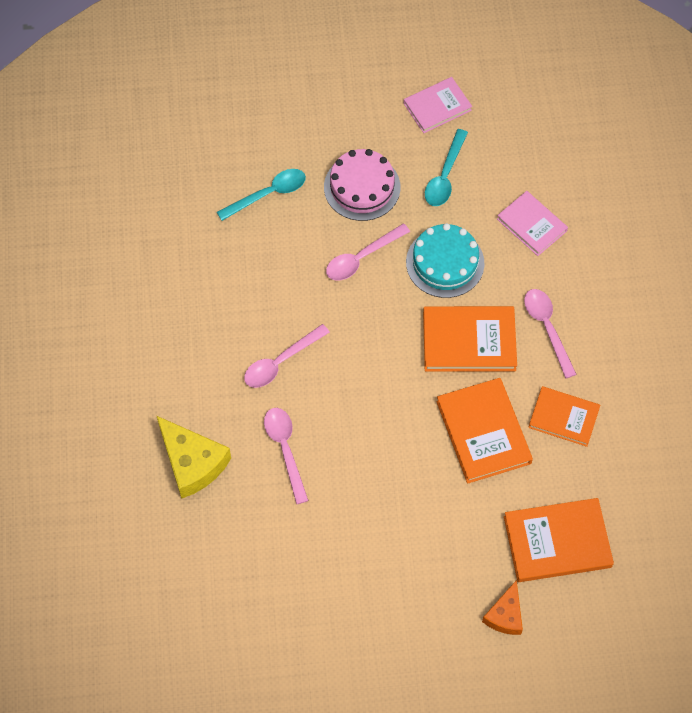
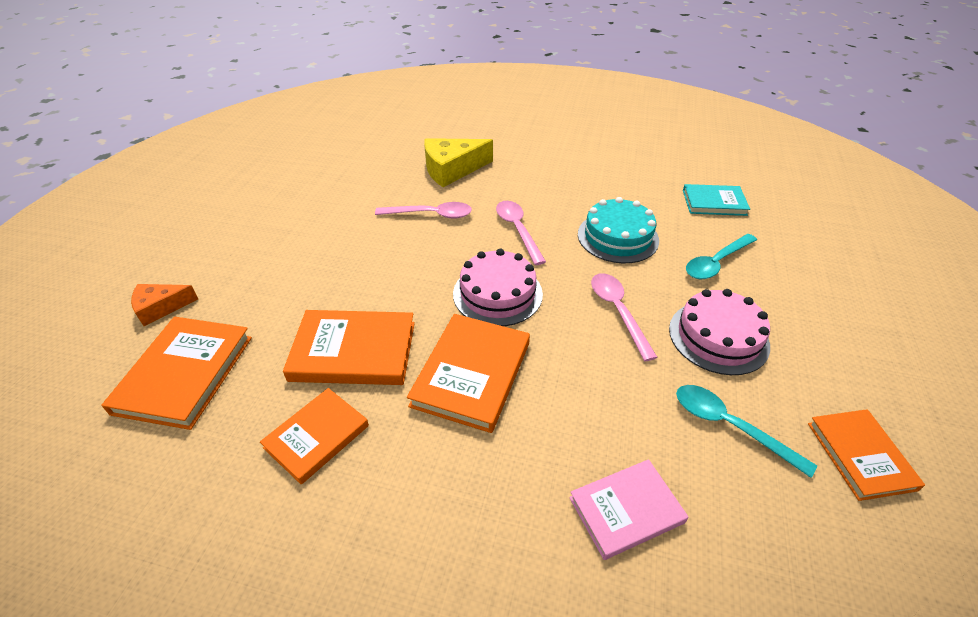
camera: 110 degrees right, 20 degrees down
(170, 202) = (714, 203): none -> turquoise book
(268, 194) = (716, 262): turquoise spoon -> turquoise spoon turned 60 degrees clockwise
(376, 351) = (497, 293): none -> pink cake
(437, 107) = (860, 456): pink book -> orange book
(445, 262) = (590, 384): turquoise cake -> turquoise cake (618, 237)
(505, 615) = (161, 308): orange cheese -> orange cheese turned 60 degrees counterclockwise
(547, 328) = (449, 466): pink spoon -> none

